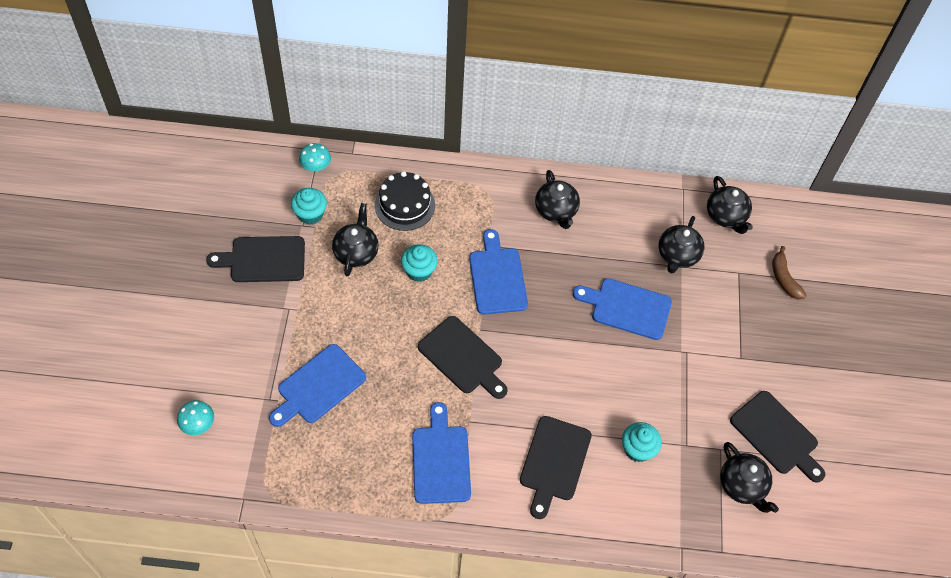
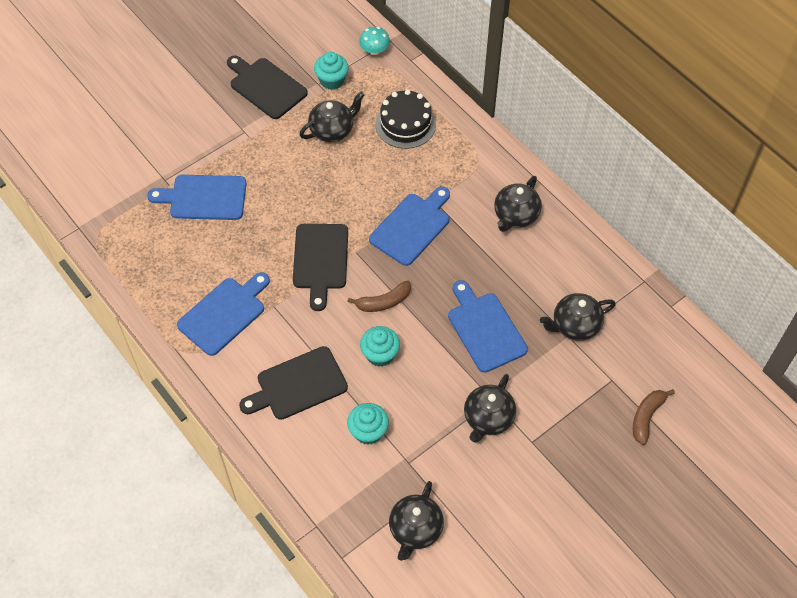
camera: 50 degrees right, 0 degrees up
(198, 424) = (106, 159): turquoise mushroom -> none
(419, 271) = (361, 177): turquoise cupcake -> turquoise cupcake (380, 354)
(541, 349) = (383, 302): none -> brown banana
(726, 216) = (655, 330): black teapot -> black teapot (488, 419)
(776, 435) = (489, 521): black cutting board -> none

